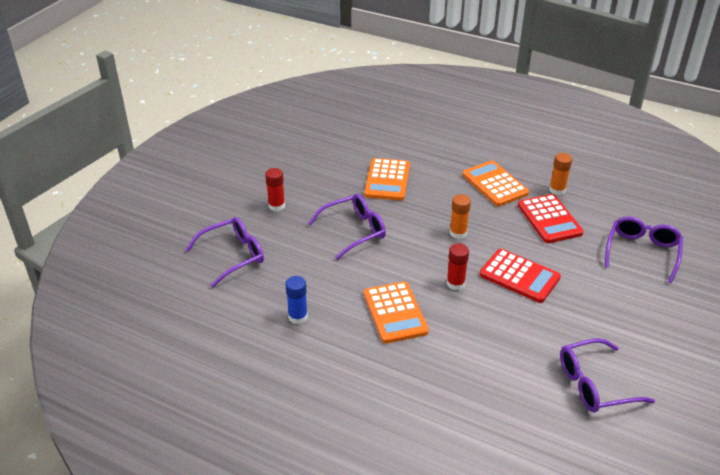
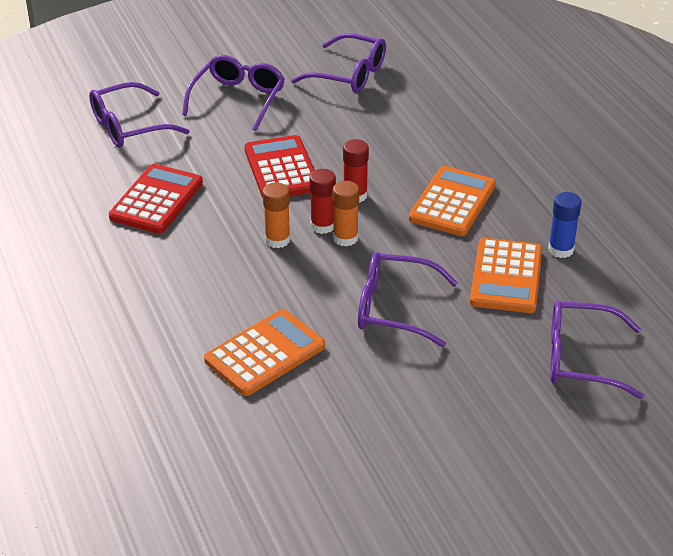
camera: 140 degrees left, 0 degrees up
(276, 206) = (459, 401): red glue stick -> red glue stick (323, 226)
(495, 184) = (143, 270): orange calculator -> orange calculator (506, 277)
(557, 190) = (89, 223): orange glue stick -> orange glue stick (345, 238)
(623, 311) = (238, 100): none -> purple glasses

